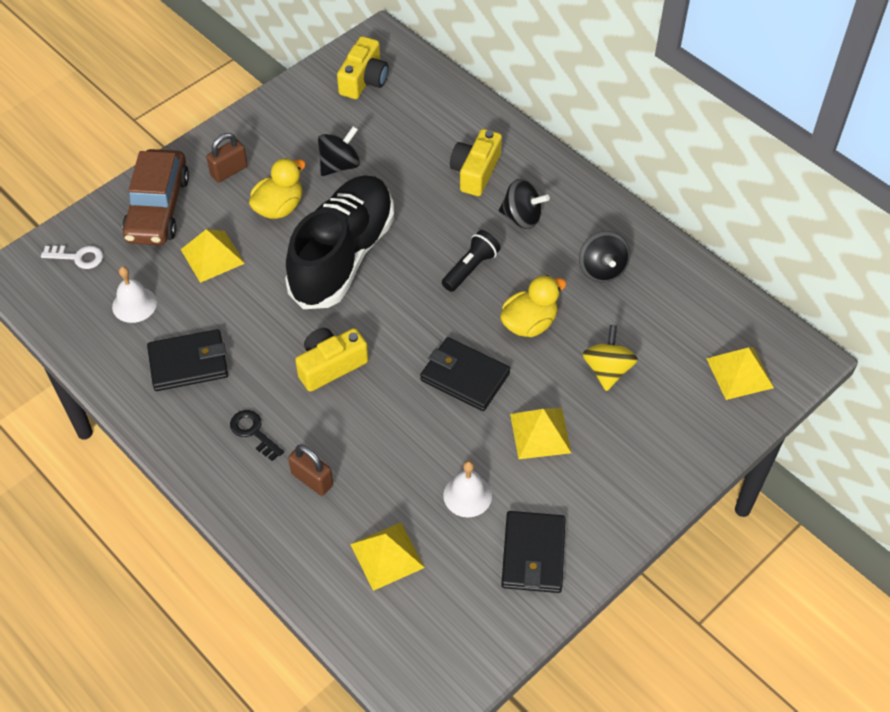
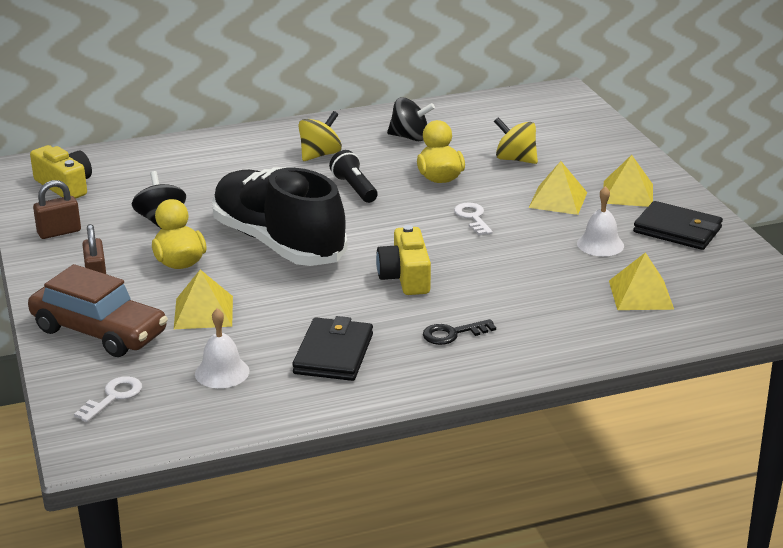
camera: 65 degrees left, 25 degrees down
(312, 480) = (532, 314): brown padlock -> brown padlock (59, 232)
(464, 377) = (472, 217): black wallet -> white key
(475, 172) = (245, 162): yellow camera -> none
(522, 217) = (320, 155): black spinning top -> yellow spinning top
(739, 373) = (557, 114): yellow pyramid -> yellow pyramid (627, 193)

